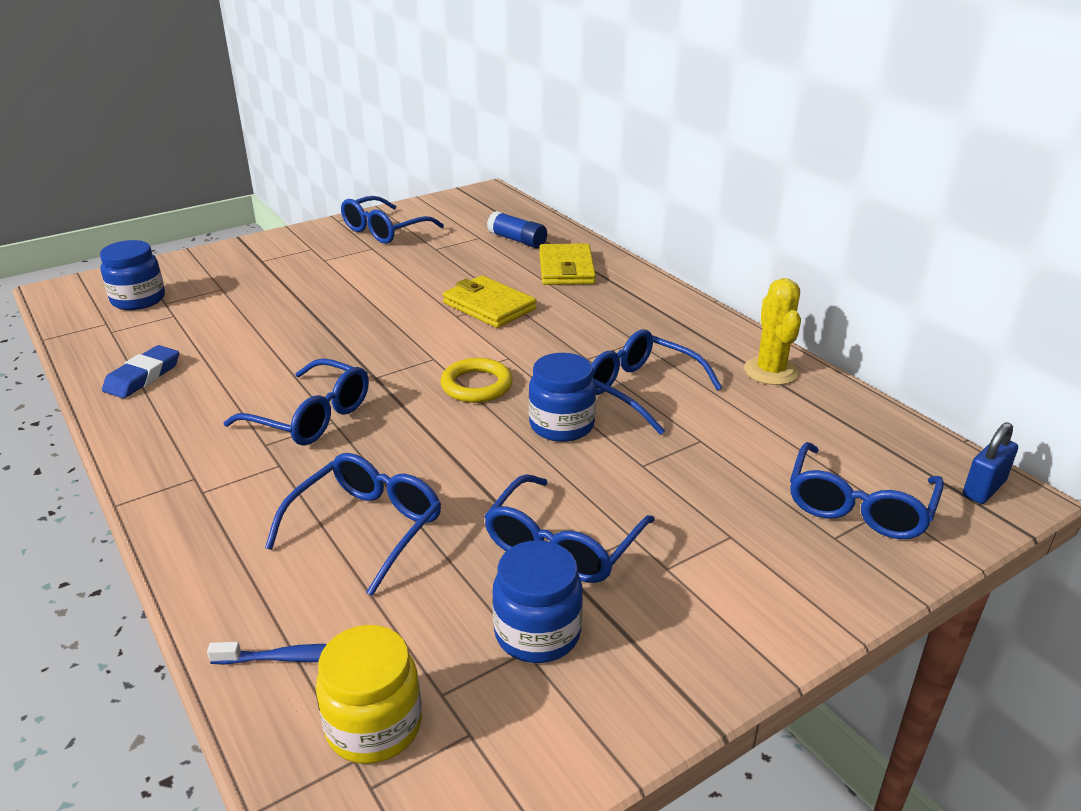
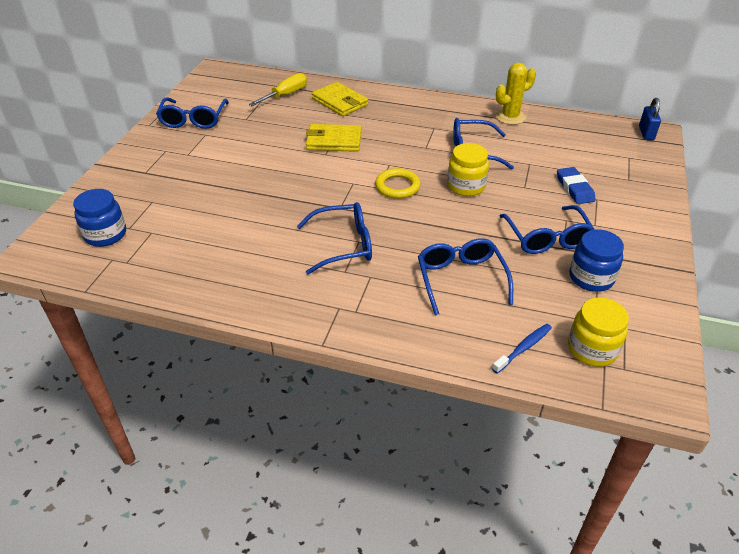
camera: 40 degrees left, 10 degrees up
(143, 376) = (204, 276): blue eraser -> blue eraser (574, 188)
(517, 240) = (285, 95): blue glue stick -> yellow screwdriver
(561, 425) = (466, 186): blue jar -> yellow jar
(771, 371) = (510, 117): yellow cactus -> yellow cactus turned 75 degrees counterclockwise
(859, 505) = (619, 162): blue glasses -> none

